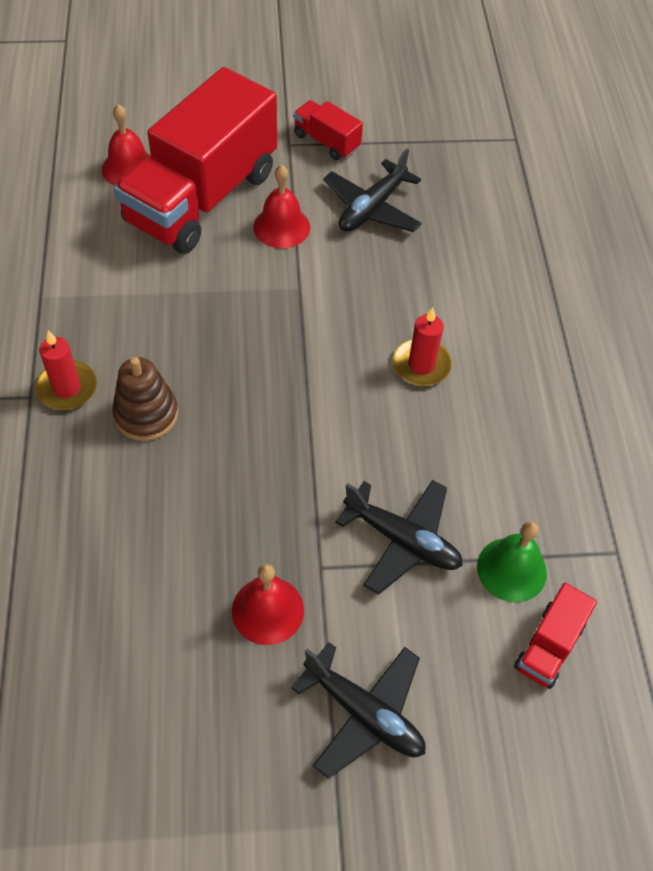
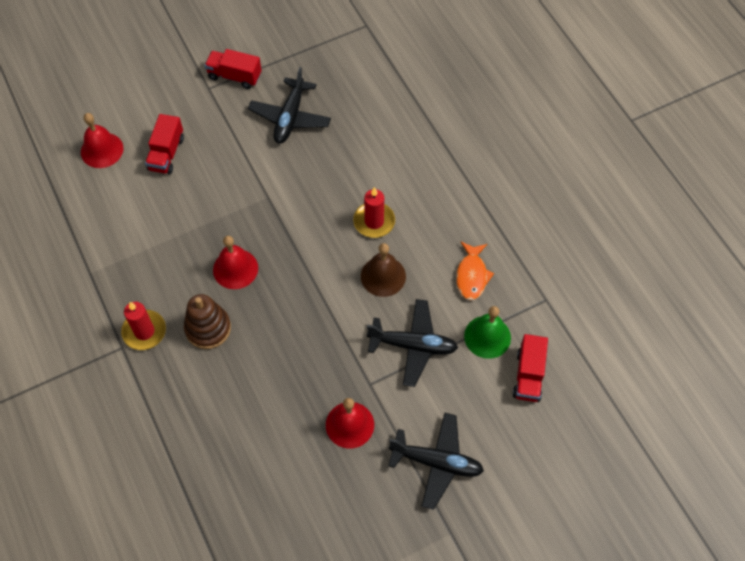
camera: 20 degrees left, 5 degrees up
(202, 197) = (166, 153): red truck -> red truck, size x0.42
(281, 227) = (234, 155): red bell -> red bell (235, 269)
(402, 436) = (383, 276): none -> brown bell
(524, 481) = (472, 275): none -> orange fish

